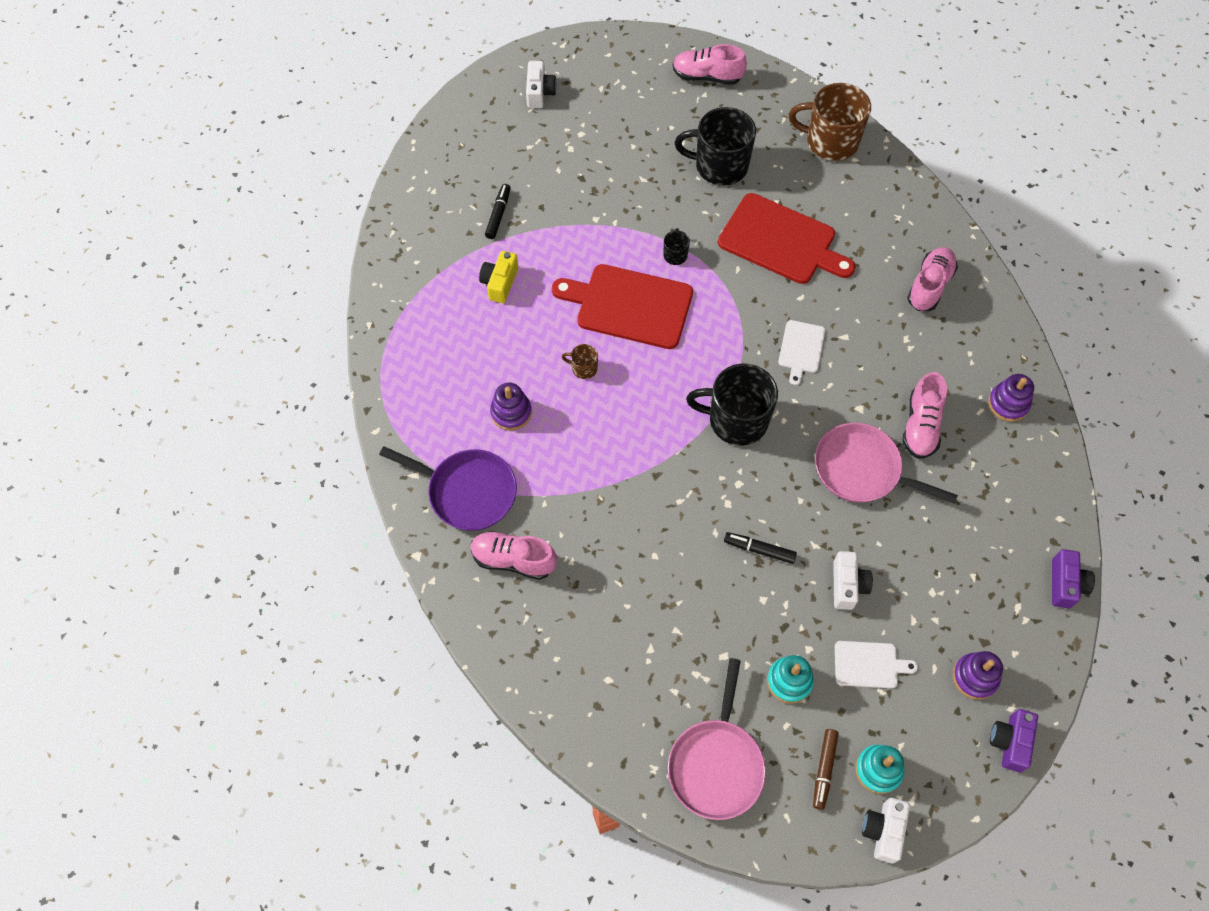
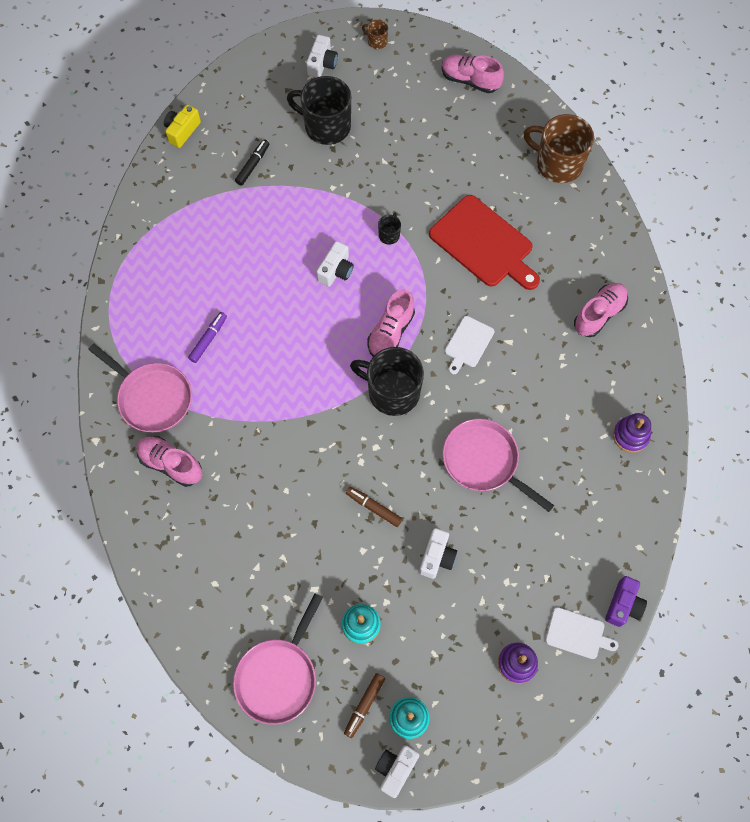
camera: 15 degrees right, 5 degrees up
(467, 492) = (152, 398): purple pan -> pink pan
(500, 283) = (235, 225): yellow camera -> yellow camera (182, 131)
(511, 412) = (208, 339): purple stacking toy -> purple marker
(583, 368) = (280, 316): brown mug -> brown mug (376, 41)
(629, 305) = (336, 270): red cutting board -> white camera
(719, 166) = (453, 164): black mug -> black mug (326, 126)
(759, 549) = (374, 507): black marker -> brown marker
(869, 665) = (431, 629): white cutting board -> white cutting board (577, 634)
(921, 426) = (547, 436): pink shoe -> pink shoe (391, 332)
(1010, 742) = (527, 725): purple camera -> none

